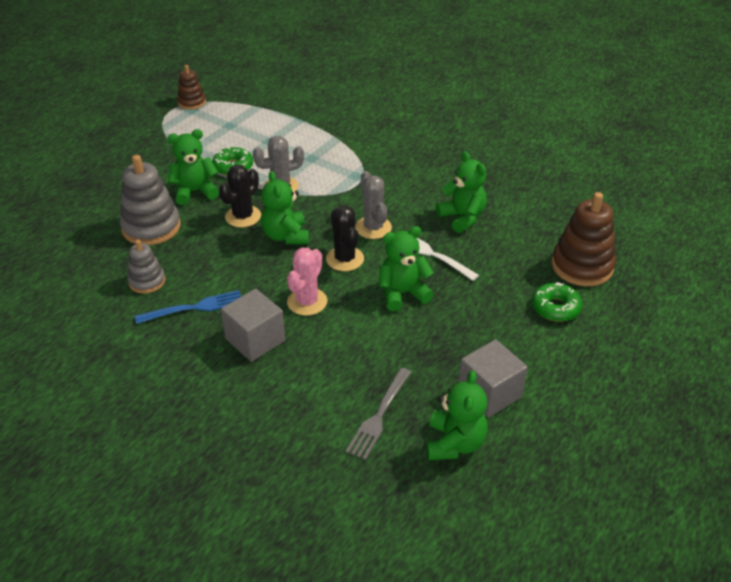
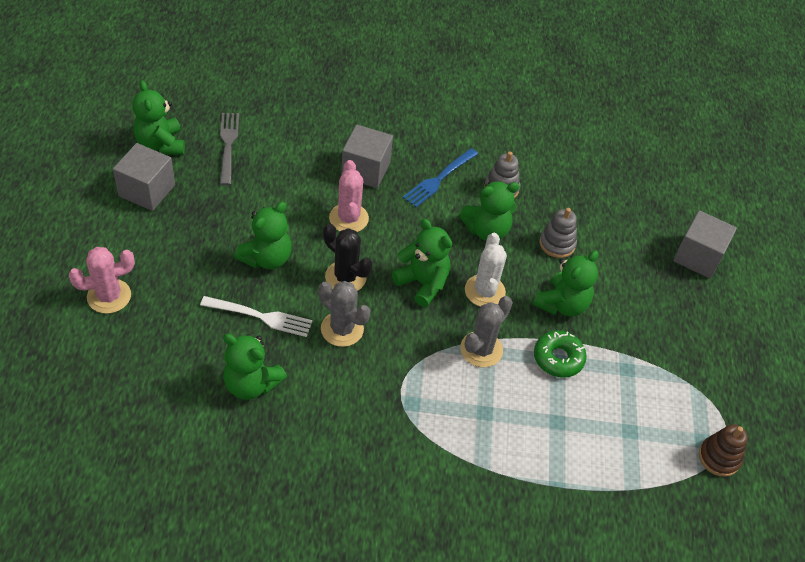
camera: 145 degrees right, 10 degrees up
(57, 186) = (698, 257): none -> grey cube
(151, 227) = (557, 244): grey stacking toy -> grey stacking toy, size x0.58
(197, 254) = (486, 230): none -> green teddy bear
(243, 216) = (484, 291): black cactus -> white cactus
(555, 308) = (109, 296): green donut -> pink cactus
(582, 266) = (91, 362): brown stacking toy -> none

